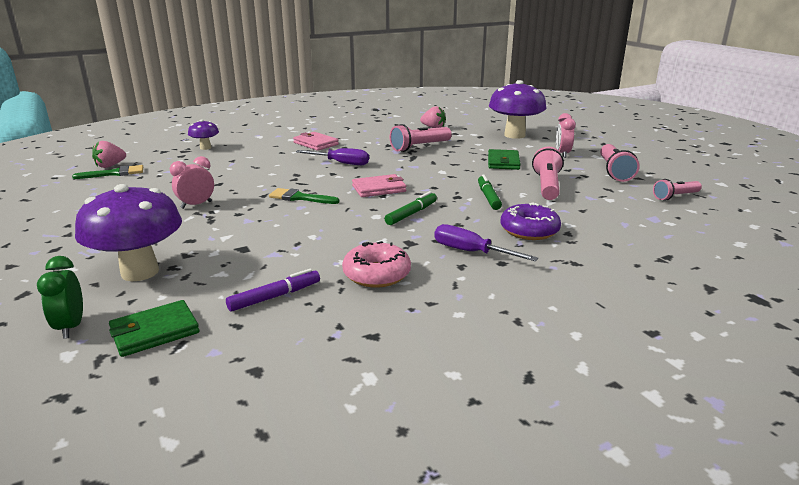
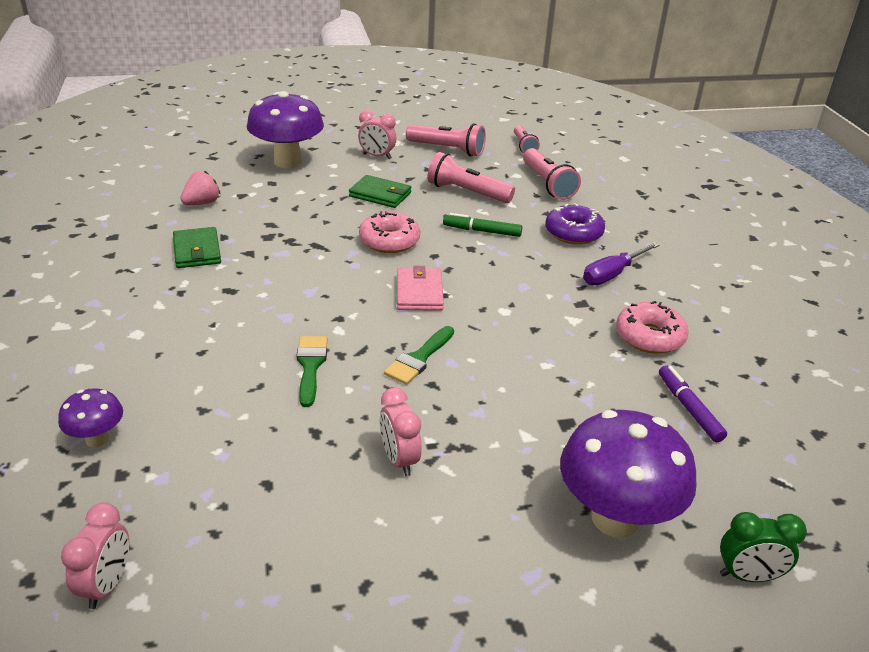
camera: 75 degrees left, 10 degrees up
(110, 166) = (107, 585): pink strawberry -> pink clock
(114, 173) = (166, 574): green brush -> green brush (310, 366)
(154, 331) = (757, 501): green wallet -> green wallet (197, 251)
(316, 143) = (186, 312): pink wallet -> none
(341, 163) = (301, 304): purple screwdriver -> none
(411, 214) = (508, 286): green marker -> none
(419, 147) = (280, 232): pink flashlight -> pink flashlight (547, 184)
(439, 173) = (389, 241): none -> pink donut

